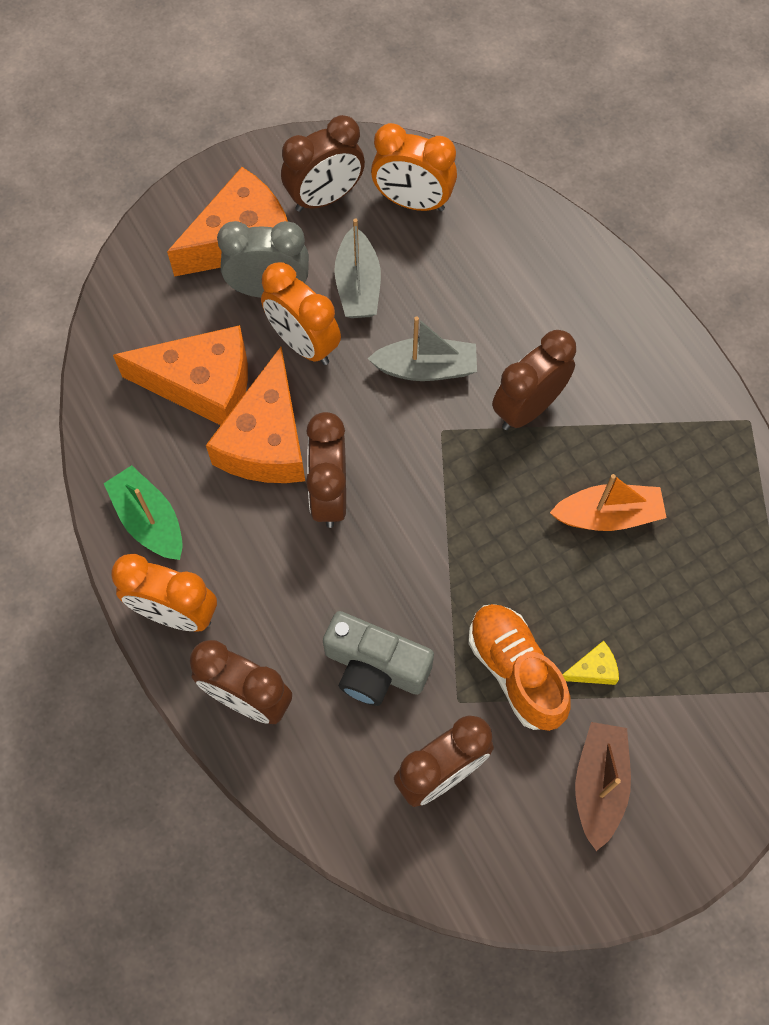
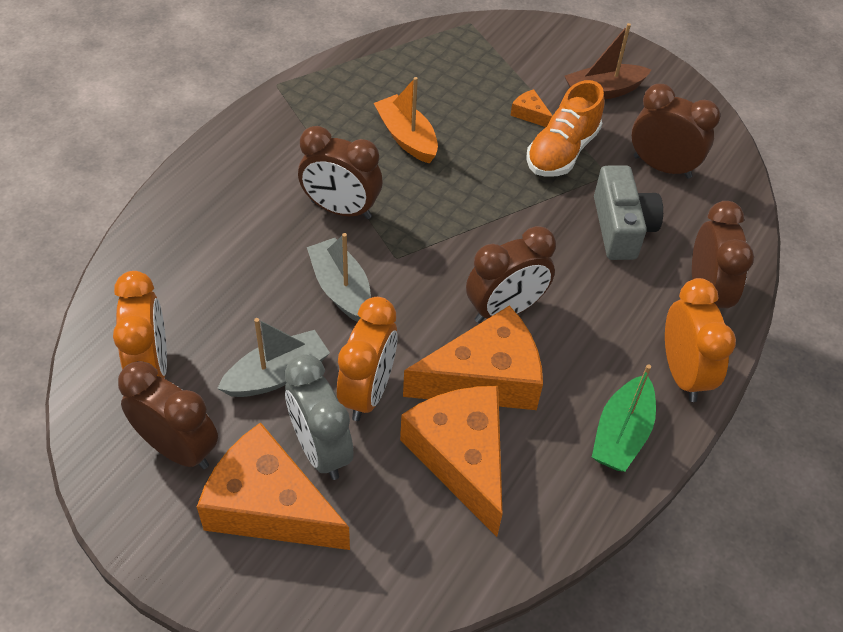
camera: 120 degrees left, 15 degrees down
(592, 669) = (530, 114): yellow cheese -> orange cheese

